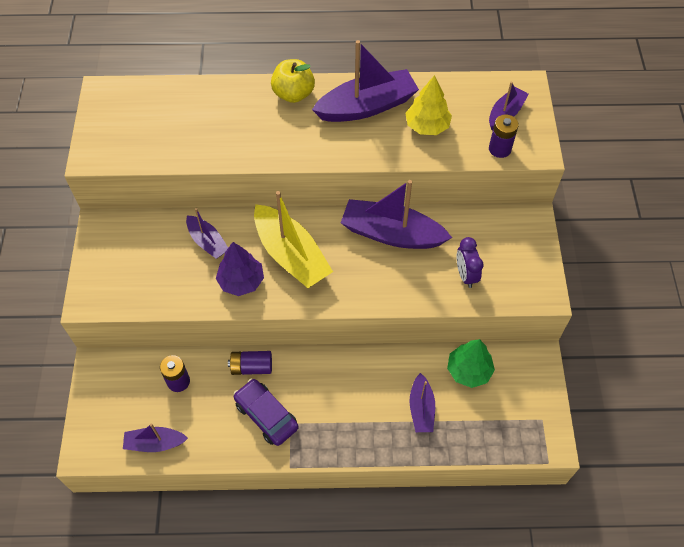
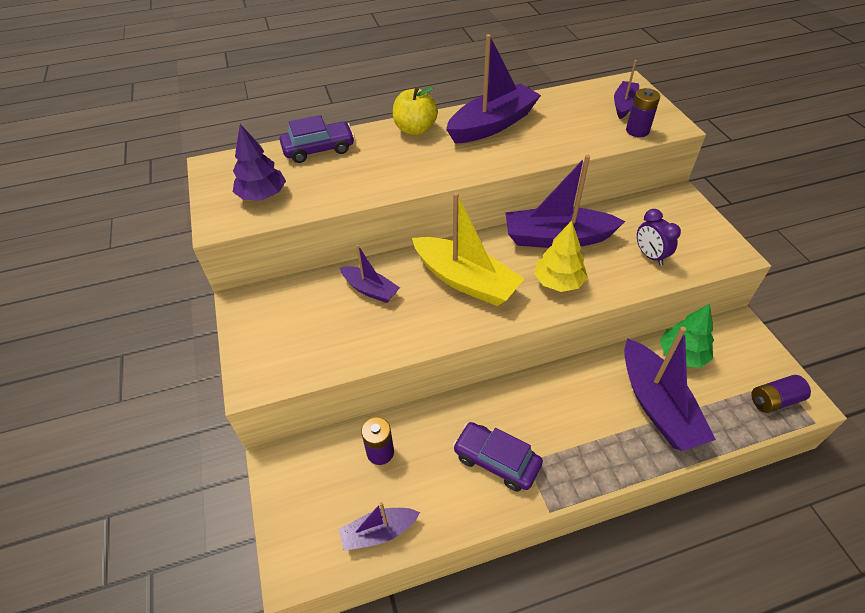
camera: 15 degrees left, 10 degrees down
(199, 96) = (319, 149): none -> purple car
(241, 281) = (424, 317): purple tree -> purple tree (262, 195)
(251, 367) = (457, 413): purple battery -> purple battery (774, 400)
(421, 408) = (657, 405): purple boat -> purple boat, size x1.82
(427, 126) = (559, 128): yellow tree -> yellow tree (558, 282)

